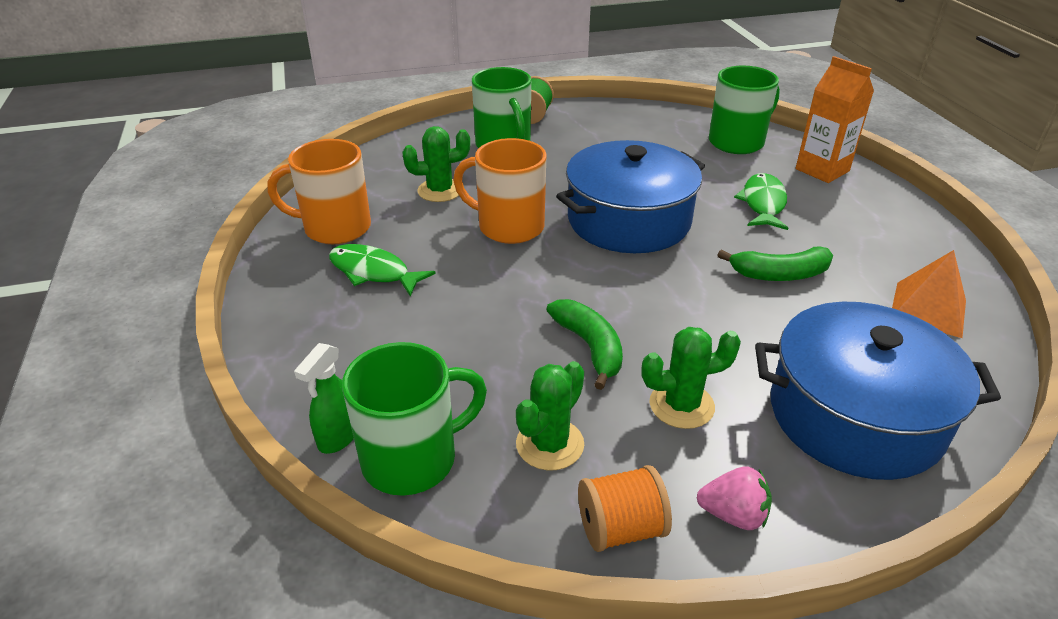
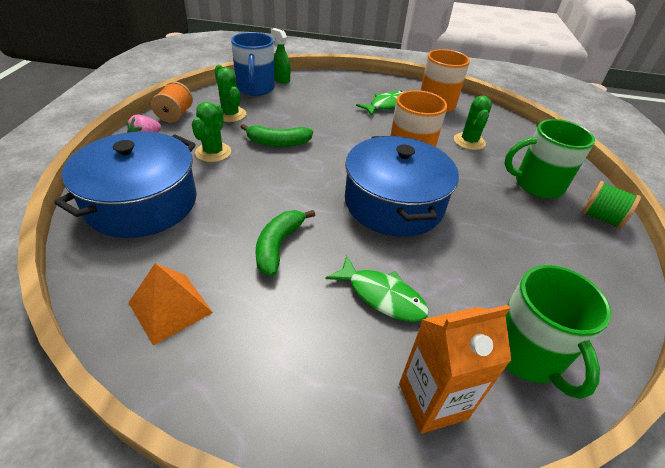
camera: 110 degrees right, 5 degrees up
(412, 459) = (255, 89): green mug -> blue mug

